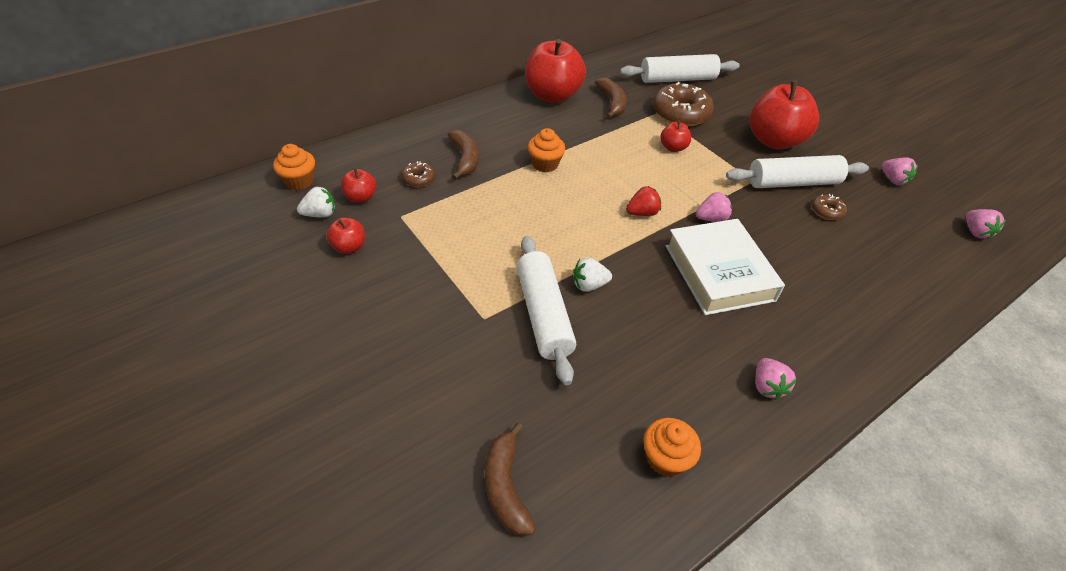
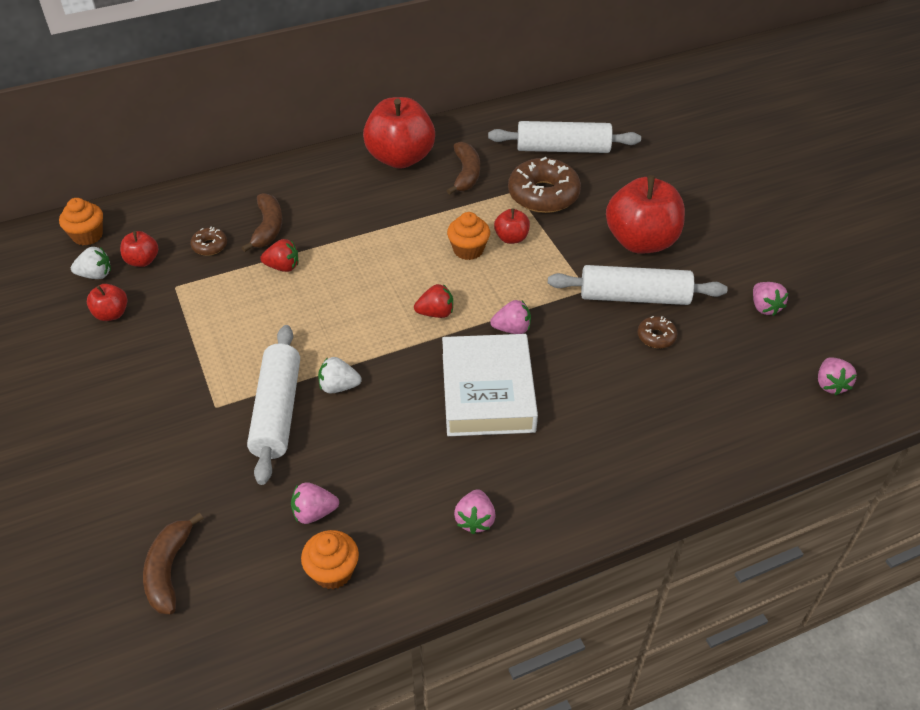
camera: 15 degrees right, 0 degrees up
(492, 189) = (283, 267): none -> red strawberry
(545, 164) = (353, 243): orange cupcake -> orange cupcake (468, 250)
(621, 404) = (314, 513): none -> pink strawberry

